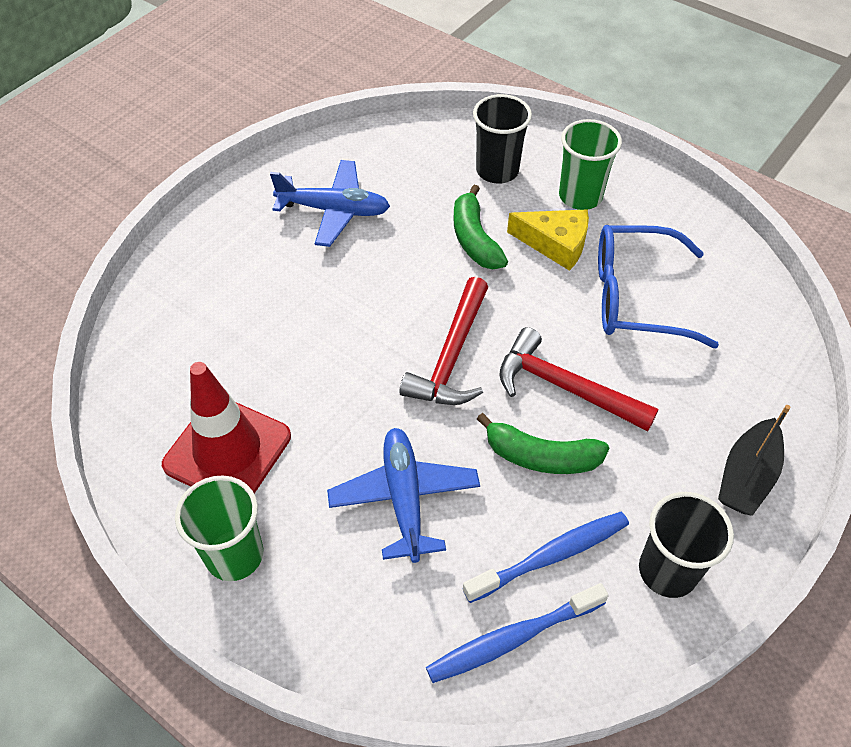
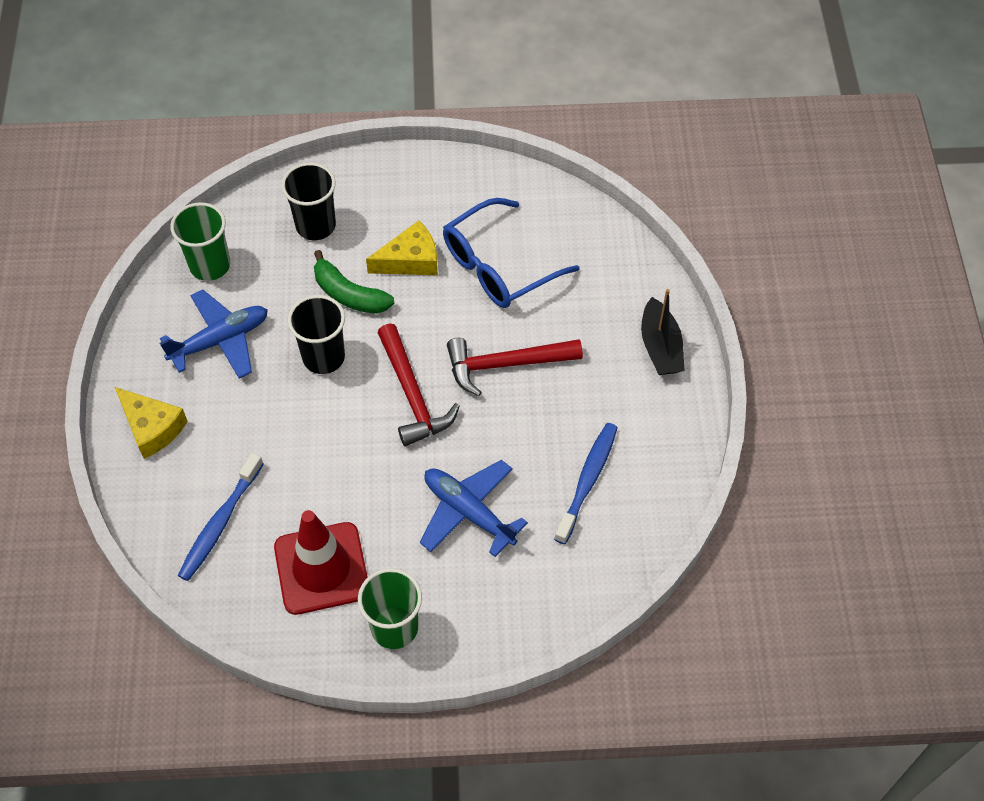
camera: 40 degrees left, 5 degrees up
(216, 242) = (152, 427): none -> yellow cheese
(512, 638) = (606, 545): blue toothbrush -> blue toothbrush (220, 523)
(541, 456) = (529, 422): green banana -> none
(580, 196) = (395, 209): green cup -> green cup (210, 265)
(667, 571) = (660, 440): black cup -> black cup (323, 357)

